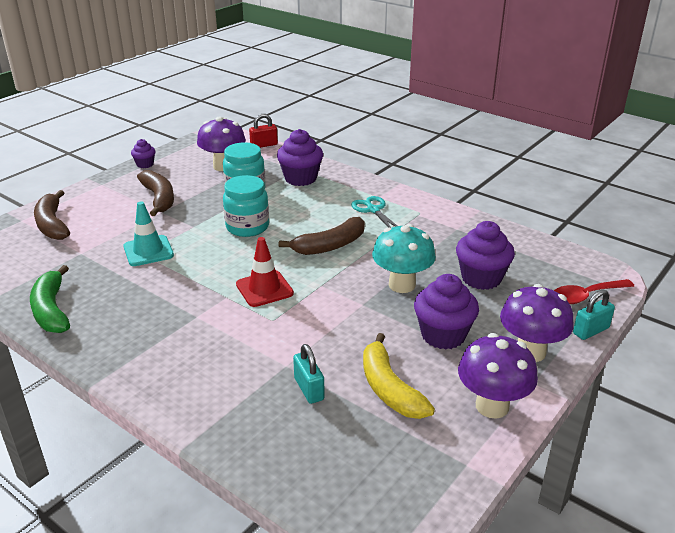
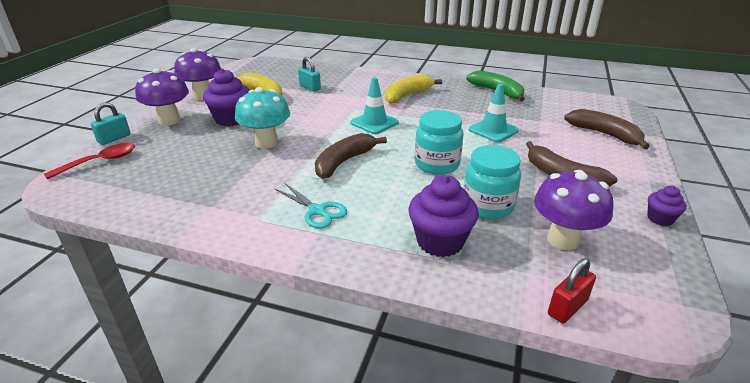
camera: 160 degrees right, 0 degrees up
(178, 331) = (407, 95): none -> yellow banana
(264, 289) = (374, 123): red traffic cone -> turquoise traffic cone
(481, 278) = (194, 159): purple cupcake -> none

